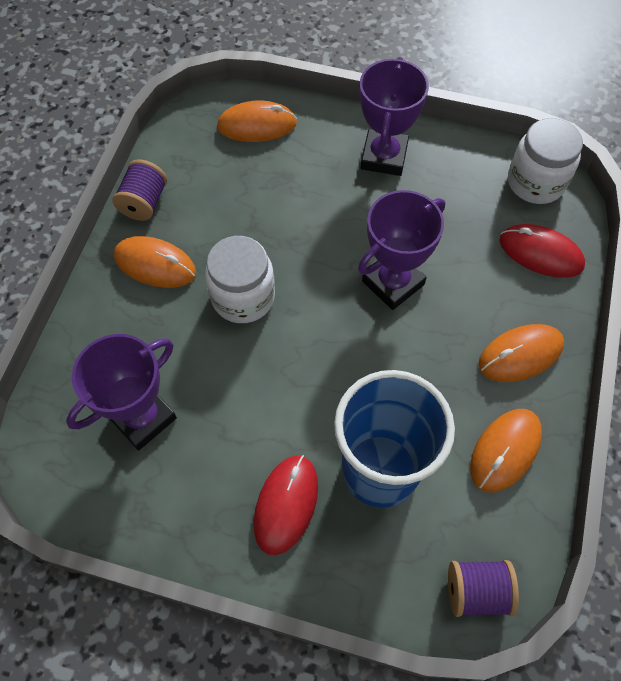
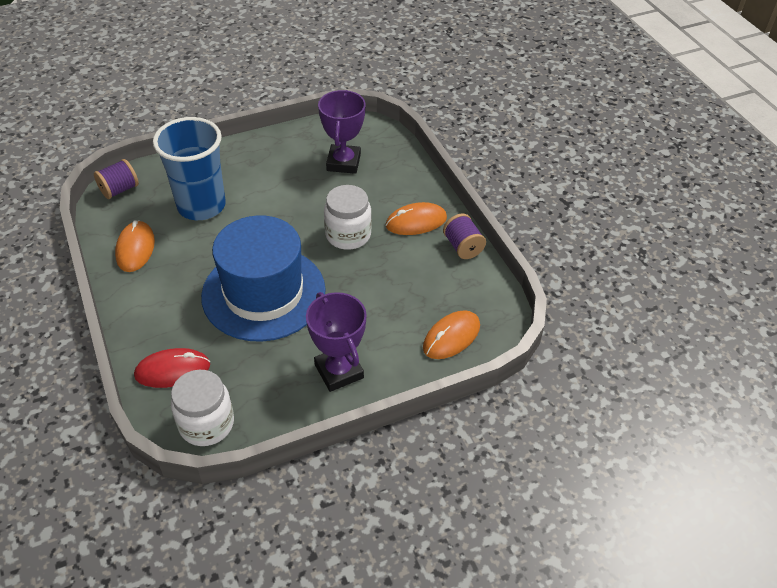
camera: 140 degrees right, 15 degrees down
(286, 504) = (239, 171): red mouse -> none
(393, 283) = (263, 293): purple trophy -> blue hat
(520, 354) = (152, 299): orange mouse -> none

